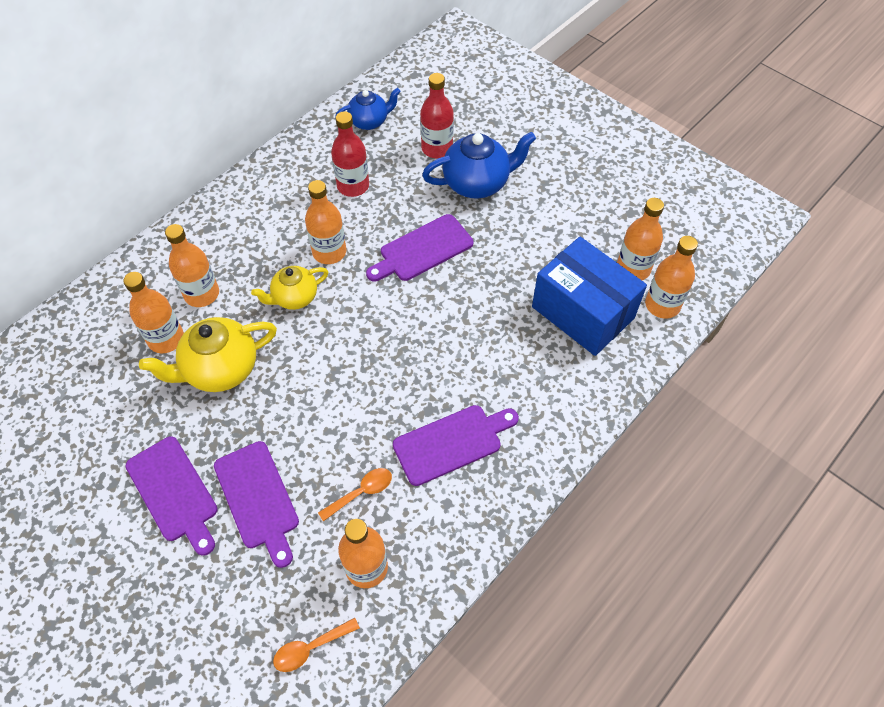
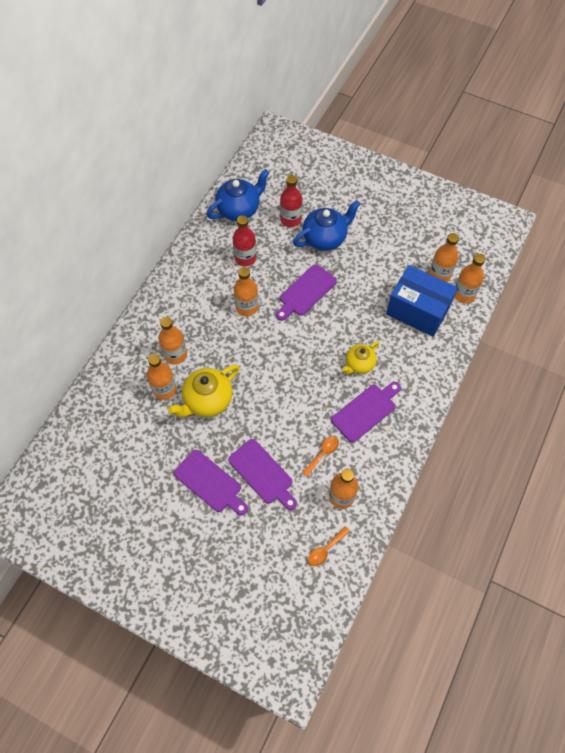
camera: 15 degrees left, 5 degrees up
(294, 297) = (236, 343): yellow teapot -> yellow teapot (359, 364)
(369, 121) = (239, 209): blue teapot -> blue teapot, size x1.58

